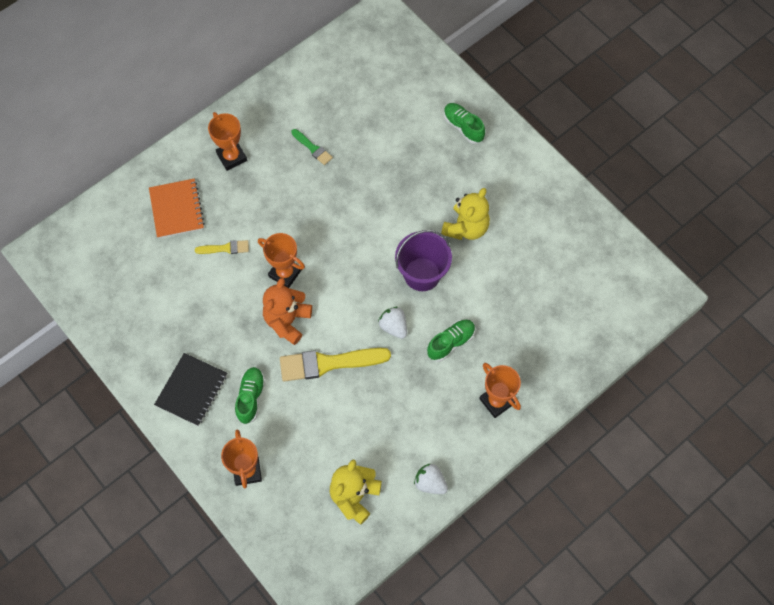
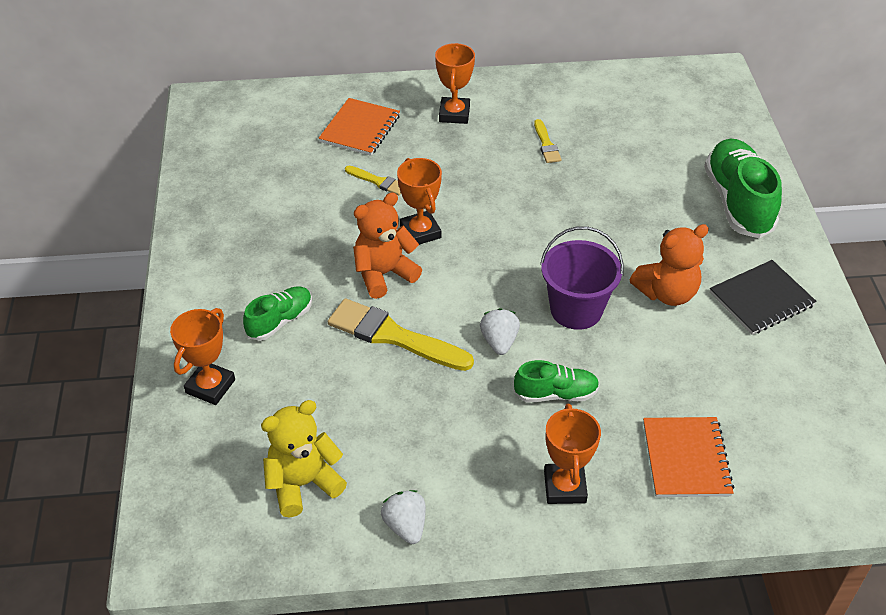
camera: 35 degrees right, 20 degrees down
(191, 390) = (227, 281): black notebook -> black notebook (761, 299)
(313, 148) = (546, 144): green brush -> yellow brush
(463, 127) = (737, 202): green shoe -> green shoe, size x1.80
(466, 228) = (667, 293): yellow teddy bear -> orange teddy bear
(547, 340) = (686, 459): none -> orange notebook

